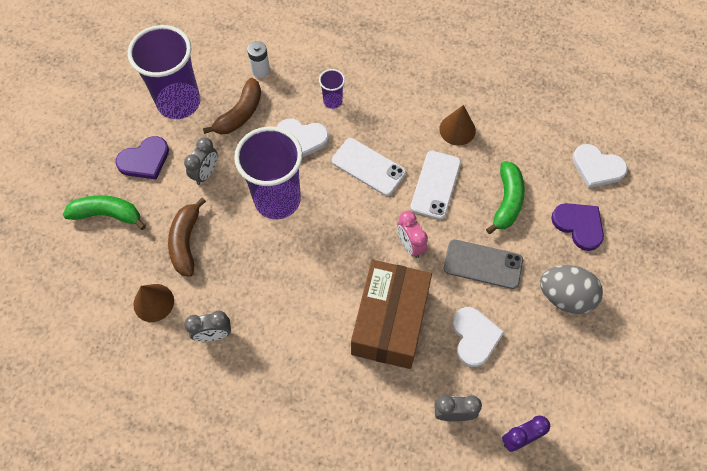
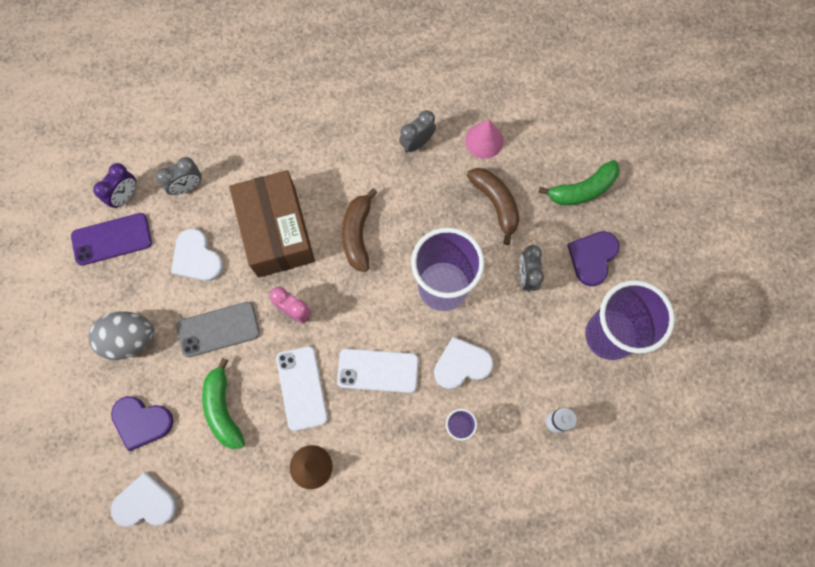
camera: 150 degrees right, 10 degrees up
(153, 302) = (484, 140): brown cone -> pink cone
(240, 114) = (540, 357): brown banana -> brown banana (357, 234)
(549, 399) = (112, 239): none -> purple phone

